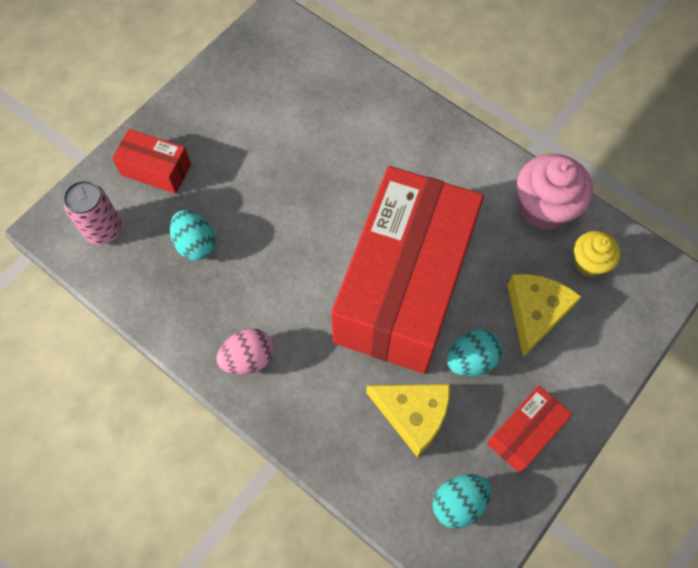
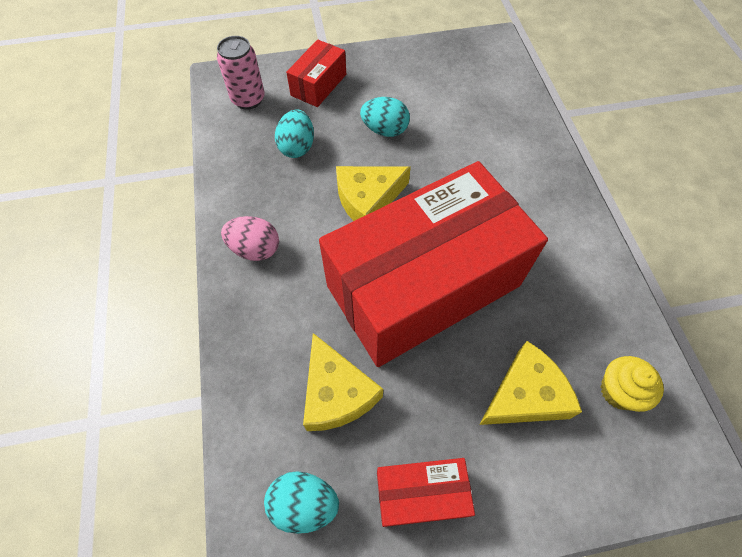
camera: 40 degrees right, 5 degrees down
(156, 170) = (318, 85): red box -> red box turned 60 degrees clockwise
(299, 248) = (368, 199): none -> yellow cheese
(471, 360) = (428, 388): turquoise egg -> turquoise egg (385, 130)
(544, 208) = (611, 312): pink cupcake -> none

